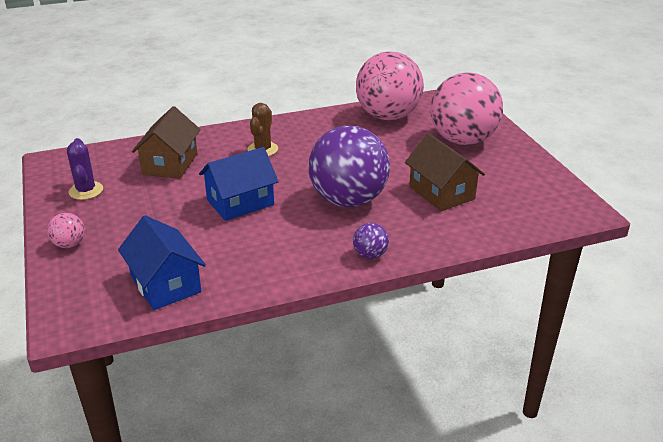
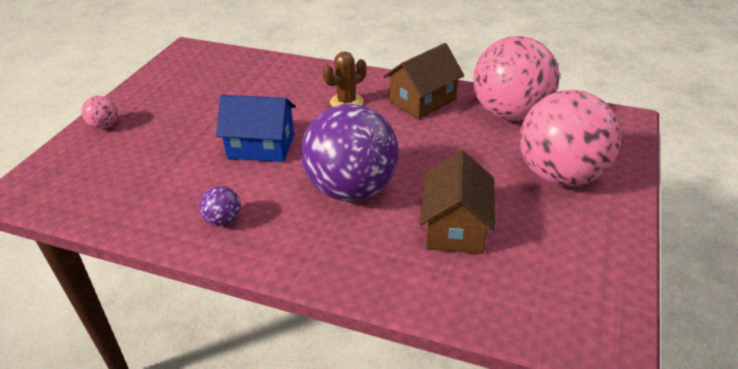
camera: 40 degrees right, 5 degrees up
(86, 191) = (174, 84): purple cactus -> none
(165, 284) = (111, 195): blue house -> none
(170, 164) = (258, 85): brown house -> brown house (422, 101)
(370, 255) = (294, 260): purple ball -> purple ball (223, 220)

